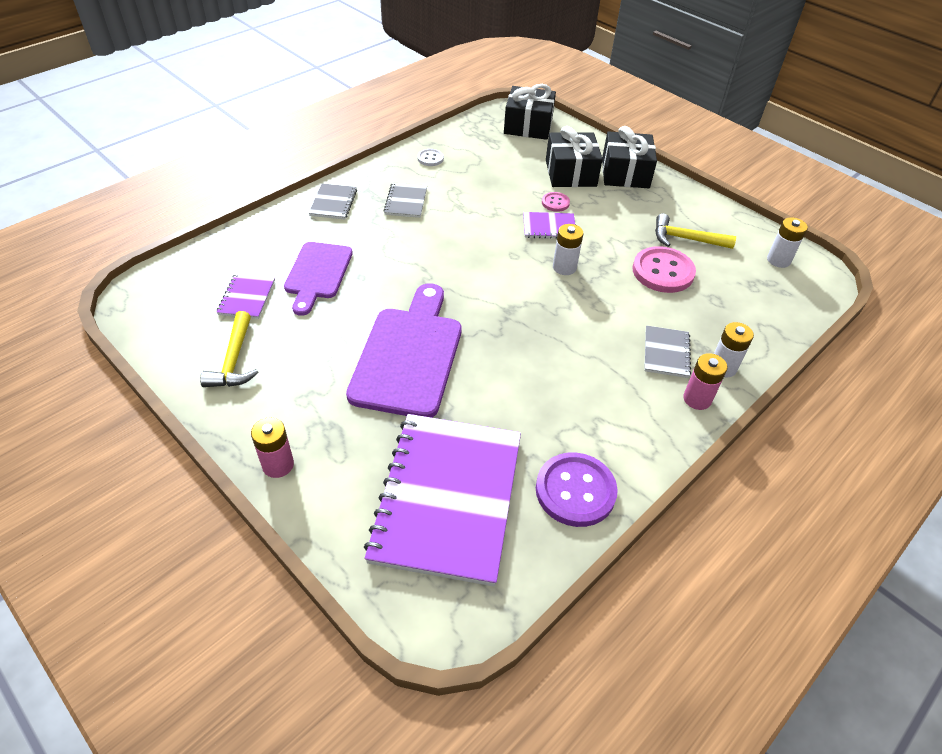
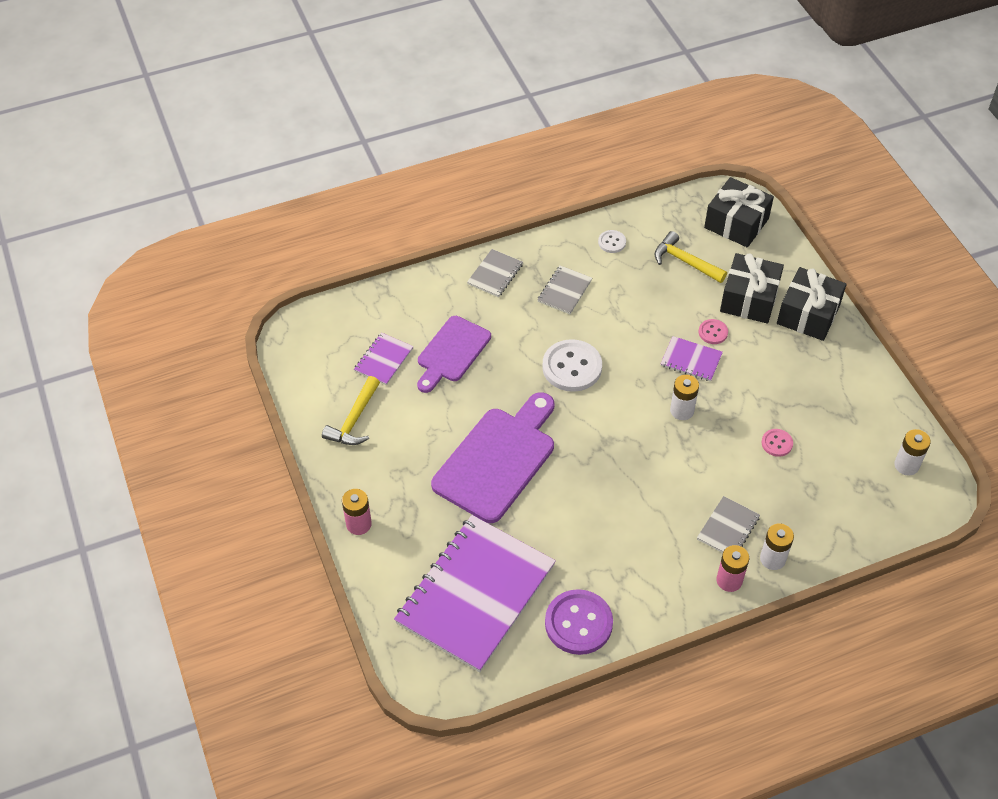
camera: 25 degrees right, 5 degrees up
(443, 258) = (572, 367): none -> white button
(663, 271) = (777, 443): pink button -> pink button, size x0.50
(686, 239) = (824, 413): yellow hammer -> yellow hammer (685, 261)

